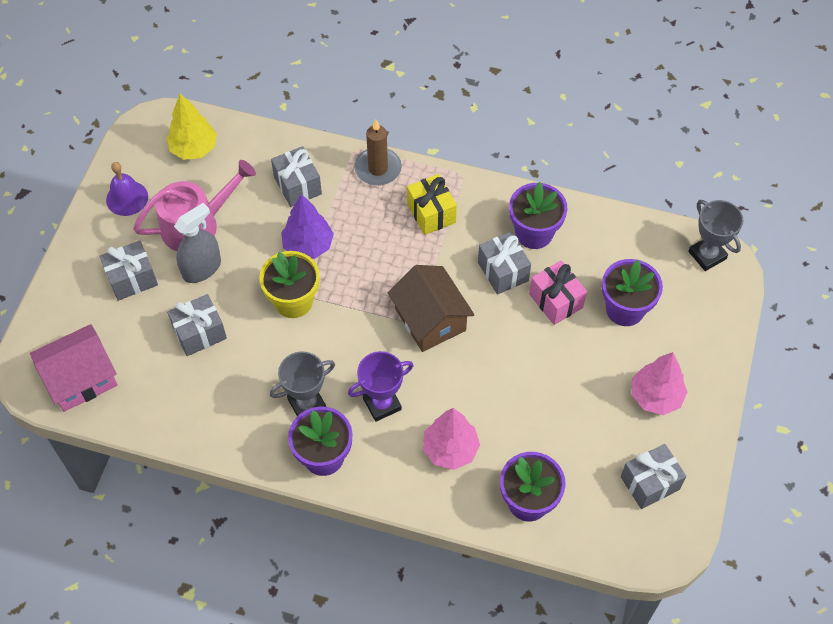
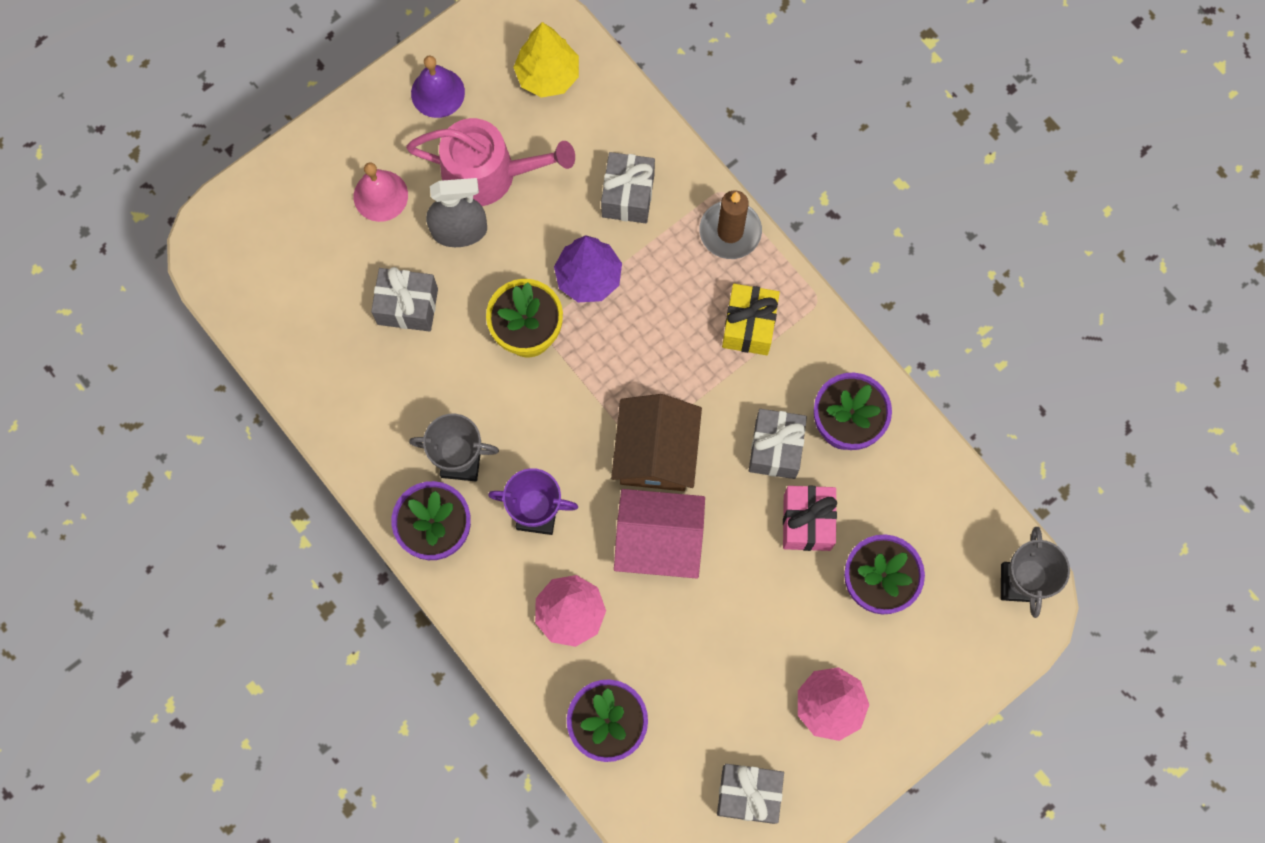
camera: 35 degrees right, 15 degrees up
(81, 378) = (258, 279): pink house -> pink house (659, 541)
(132, 279) = (380, 195): grey gift -> pink bell

